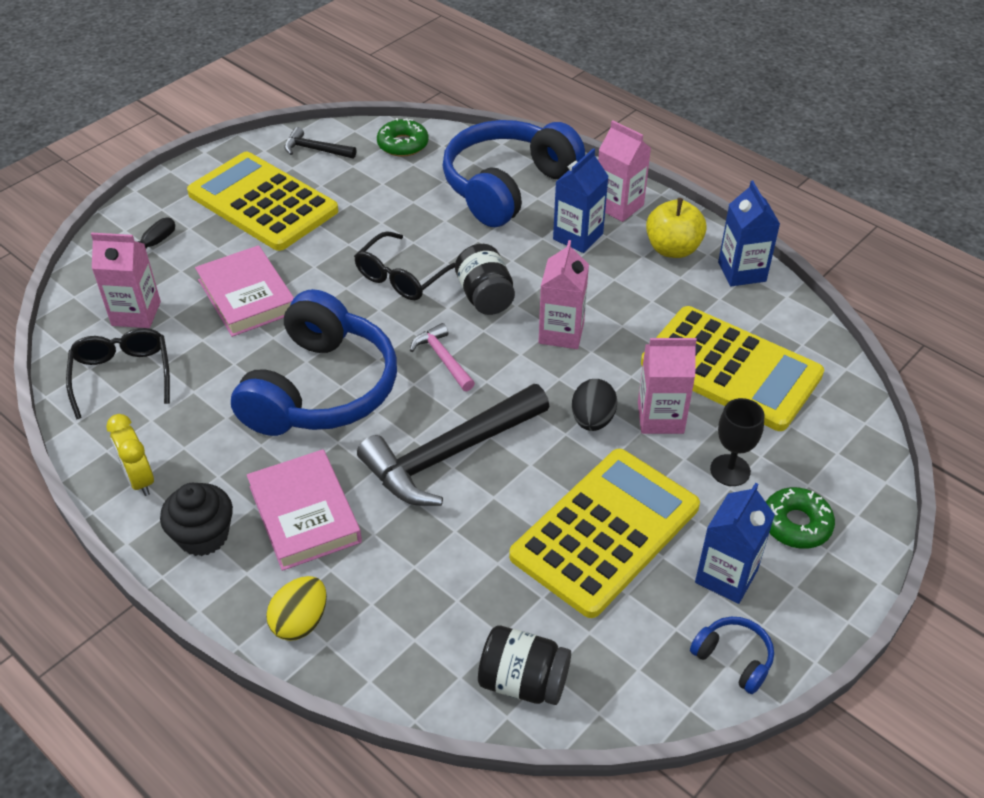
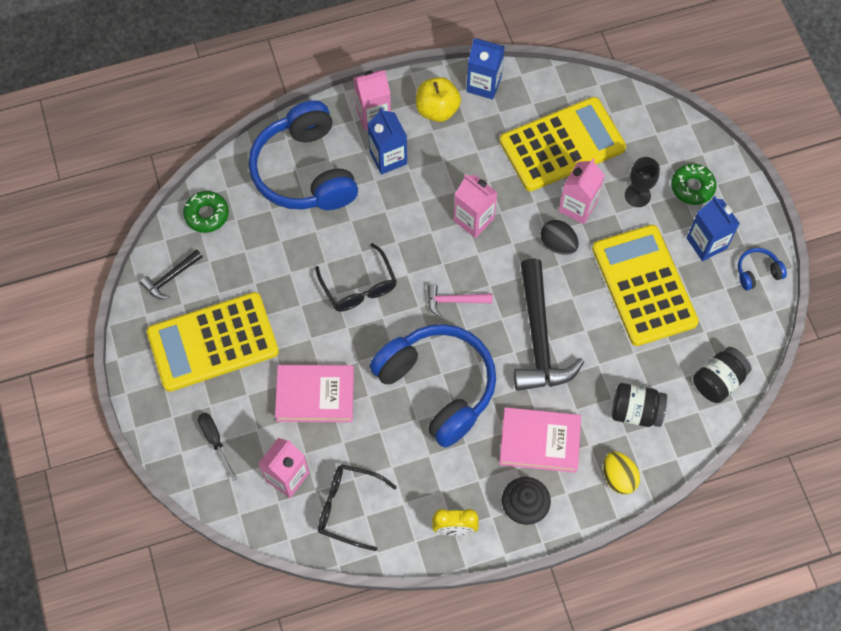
camera: 60 degrees left, 20 degrees up
(485, 296) = (411, 246): black jar -> black jar (635, 411)

